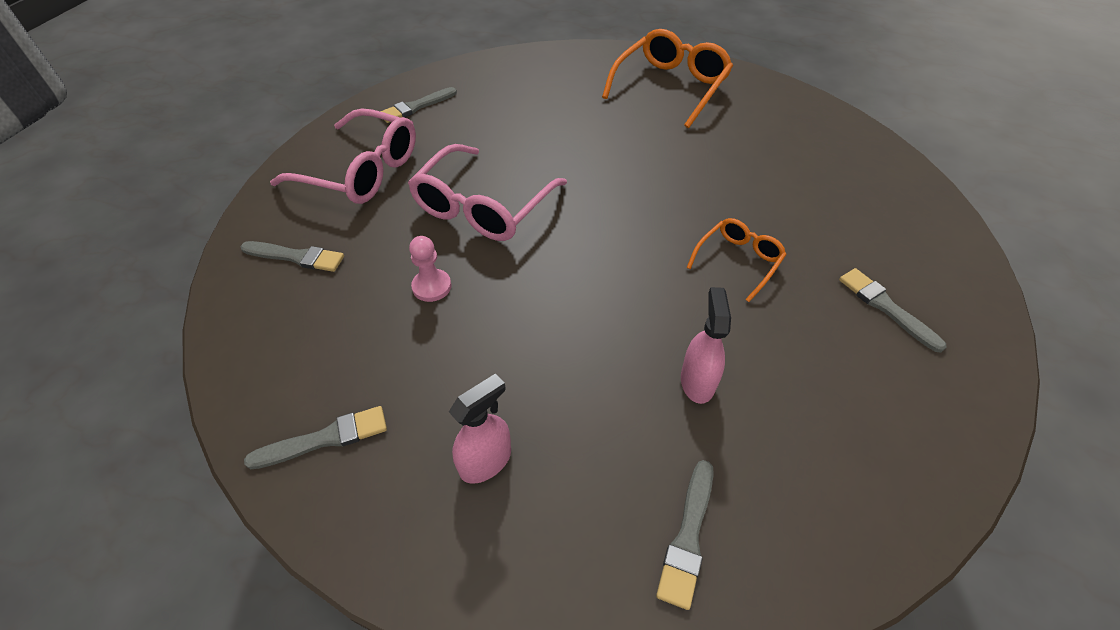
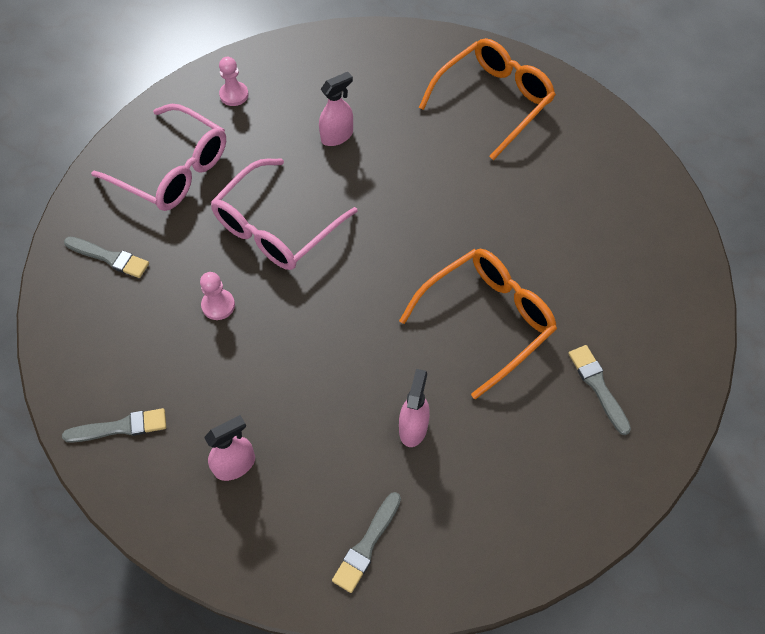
camera: 10 degrees right, 10 degrees up
(416, 107) = (234, 95): grey brush -> pink pawn
(528, 127) = (337, 136): none -> pink spray bottle
(738, 261) = (487, 320): orange glasses -> orange glasses, size x1.81

